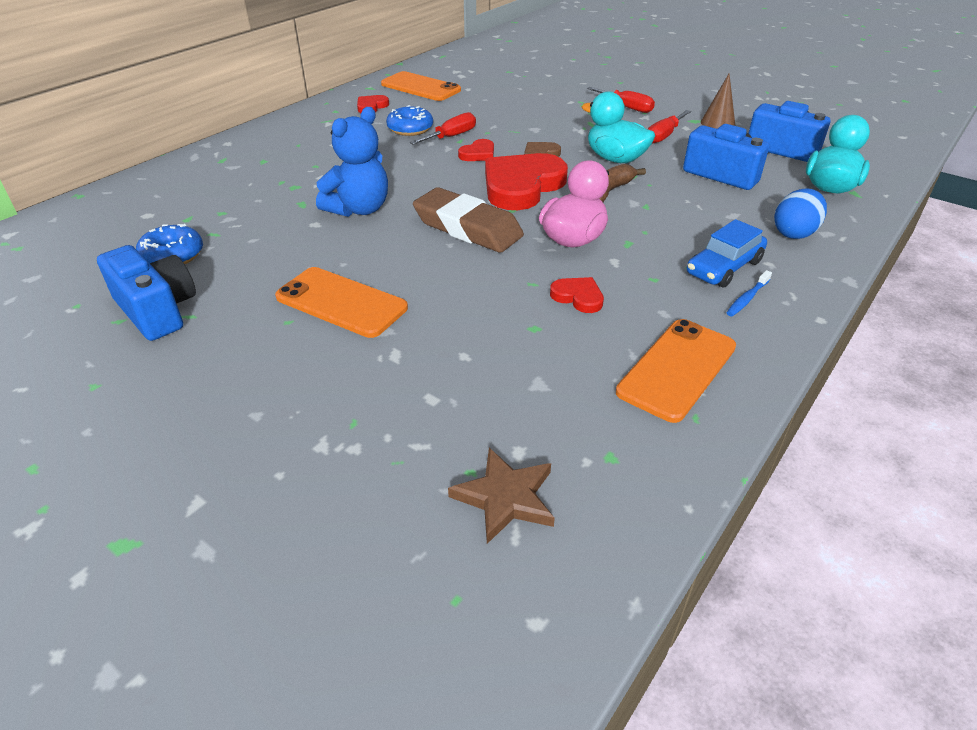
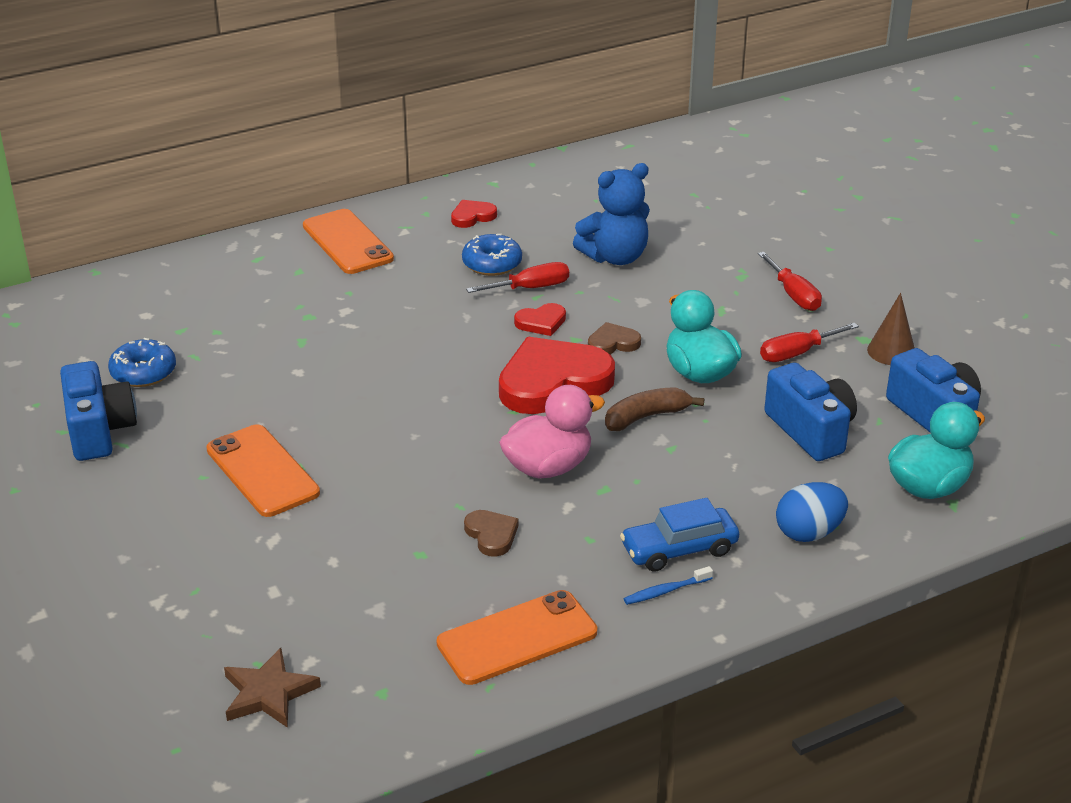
camera: 25 degrees right, 5 degrees down
(359, 209) = (354, 365): blue teddy bear -> blue teddy bear (615, 257)
(420, 87) = (556, 197): orange phone -> orange phone (347, 242)
(467, 228) = (448, 421): brown eraser -> none
(578, 297) = (491, 535): red heart -> brown heart

